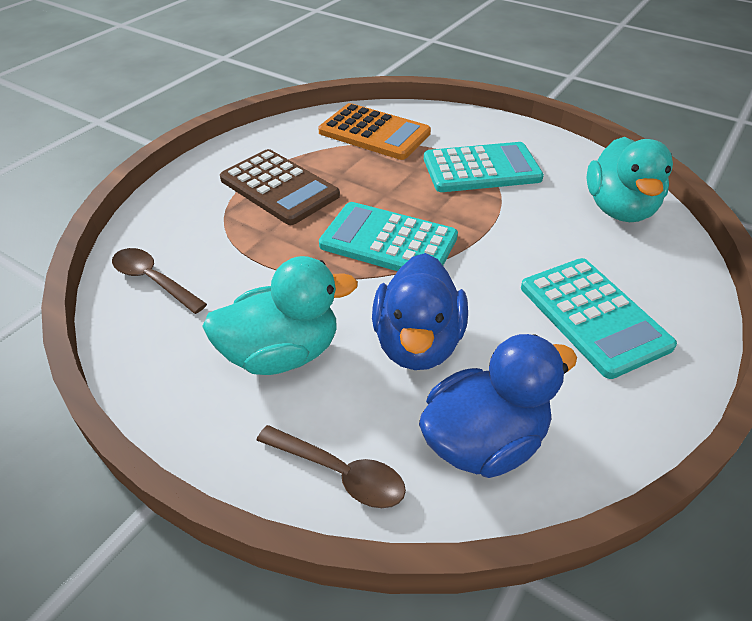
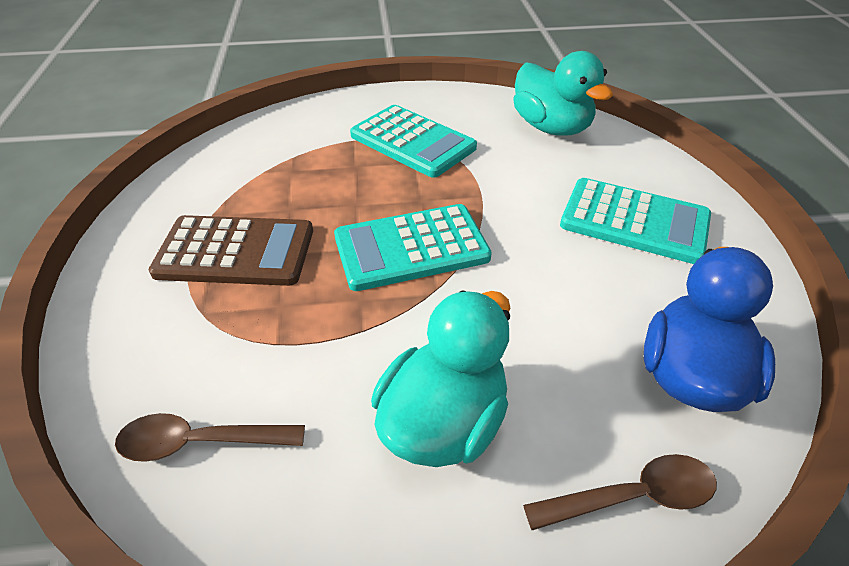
camera: 40 degrees left, 0 degrees up
(374, 133) = (274, 150): orange calculator -> none
(417, 343) = (546, 326): blue duck -> none
(481, 169) = (413, 141): turquoise calculator -> turquoise calculator turned 90 degrees clockwise

